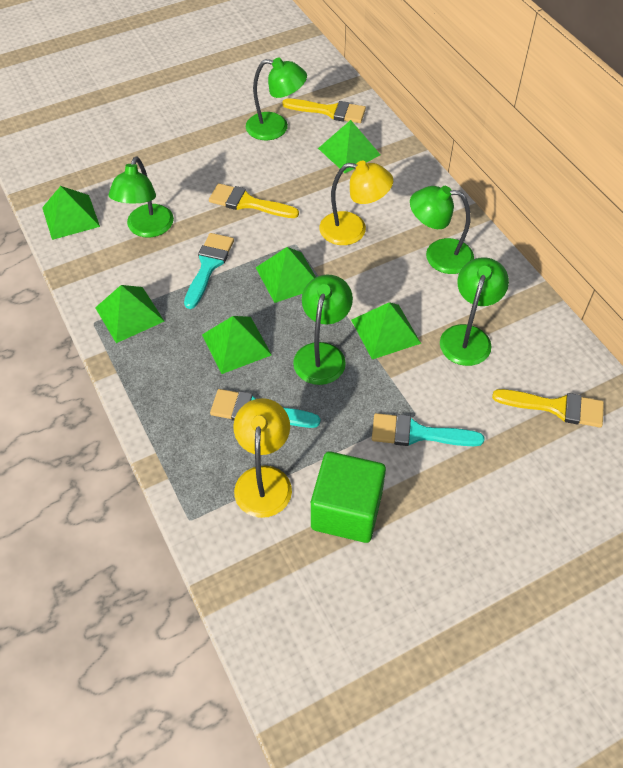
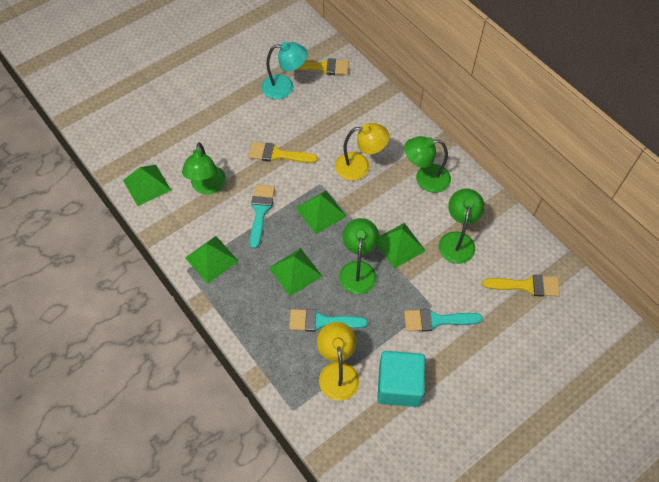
camera: 10 degrees left, 5 degrees up
(276, 128) = (284, 87): green lamp -> turquoise lamp
(346, 510) = (399, 385): green cube -> turquoise cube
(349, 151) = (343, 100): green pyramid -> none

